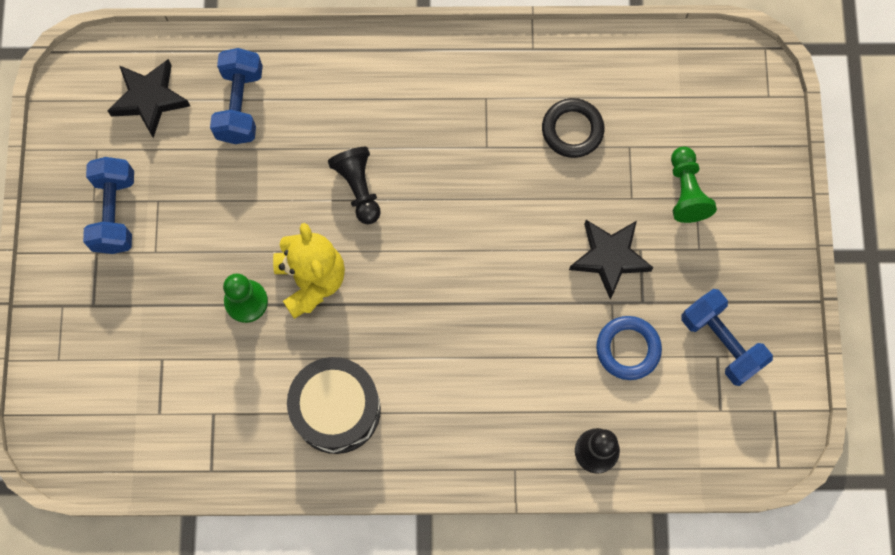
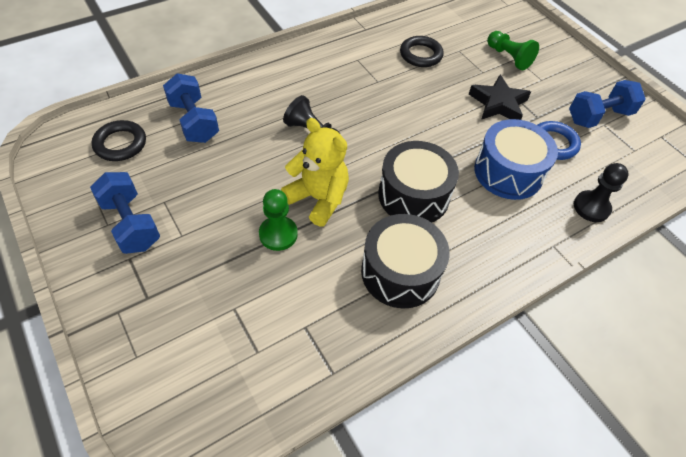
camera: 35 degrees left, 20 degrees down
(149, 99) = (120, 144): black star -> black ring
(413, 330) = (413, 195): none -> black drum
(541, 357) = (508, 172): none -> blue drum
(721, 342) = (599, 116): blue dumbbell -> blue dumbbell turned 45 degrees counterclockwise

